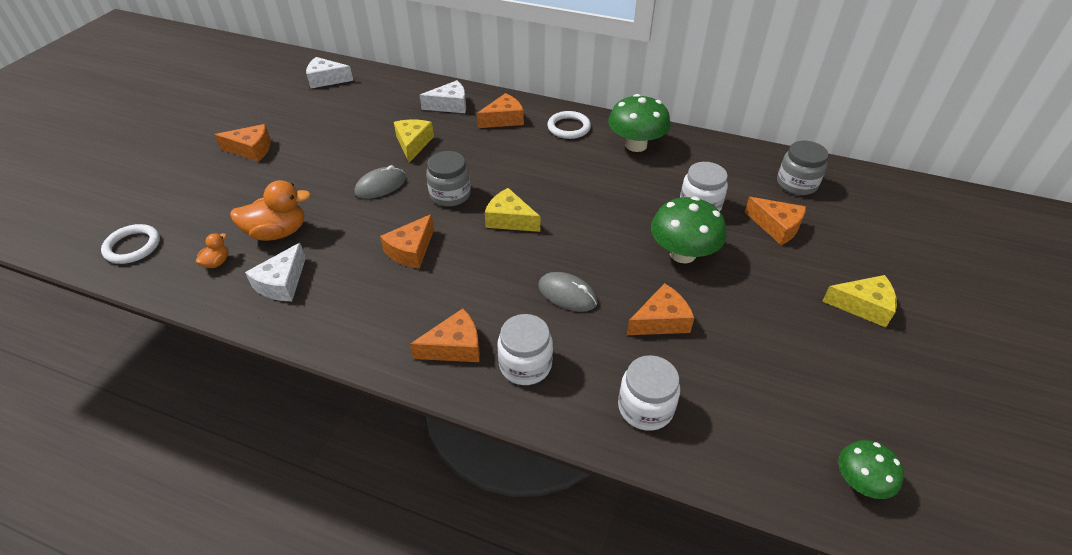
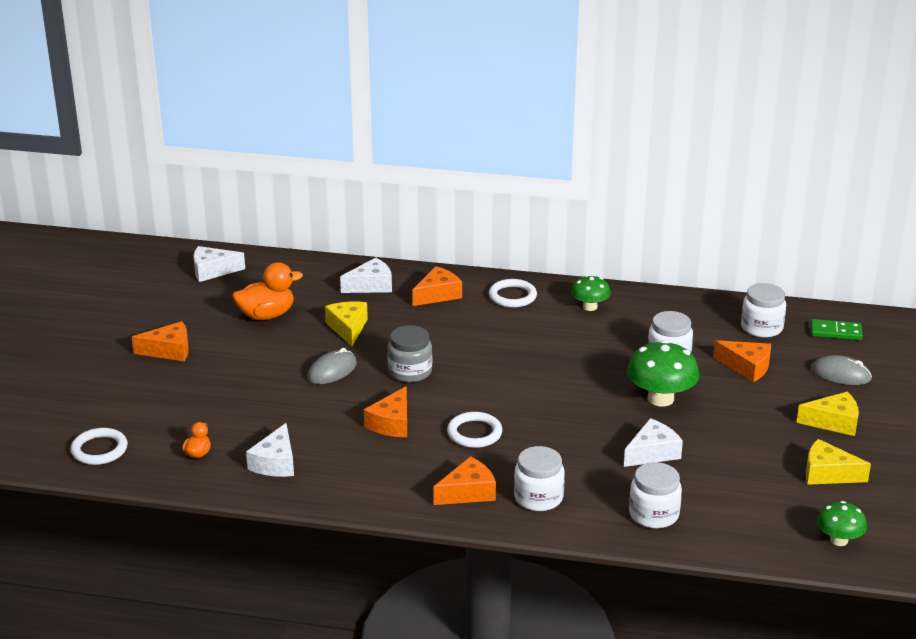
camera: 10 degrees left, 15 degrees down
(278, 232) = (246, 422): orange duck -> orange duck (266, 315)
(486, 272) = (474, 433): none -> white ring
(510, 219) = (481, 387): yellow cheese -> yellow cheese (828, 473)
(567, 294) = (559, 442): grey mouse -> grey mouse (841, 374)
(636, 145) = (590, 307): green mushroom -> green mushroom, size x0.60
(661, 321) = (652, 453): orange cheese -> white cheese
(796, 184) = (761, 328): grey jar -> white jar
(871, 197) = (835, 332): none -> green domino

